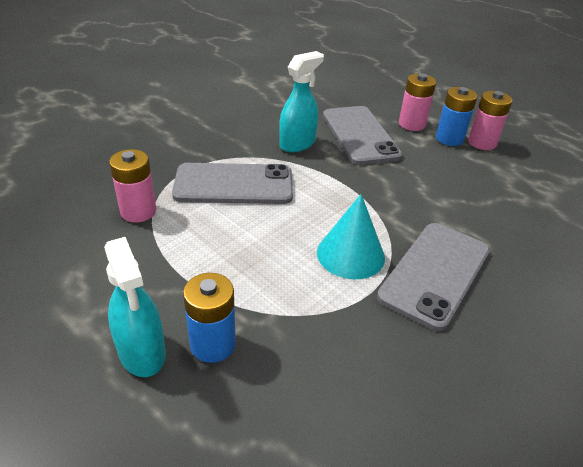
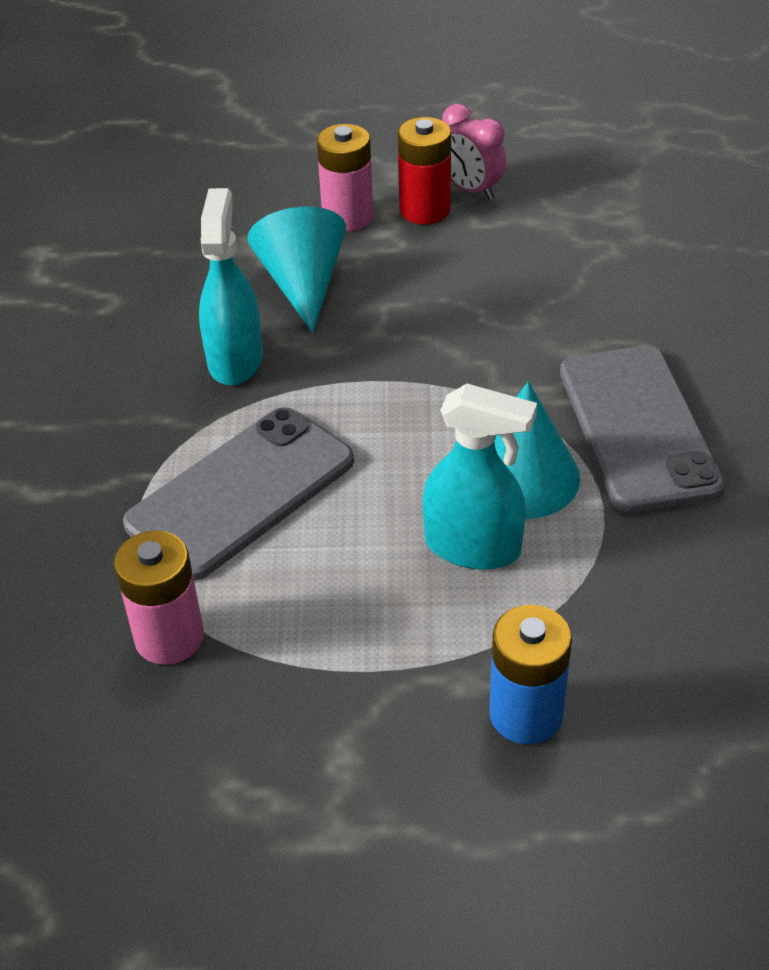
camera: 40 degrees left, 5 degrees up
(142, 352) = (463, 794): turquoise spray bottle -> turquoise spray bottle (473, 547)
(360, 135) = (302, 284): grey phone -> turquoise cone
(449, 139) = (425, 210): blue battery -> red battery
(482, 143) = (471, 189): pink battery -> pink clock

